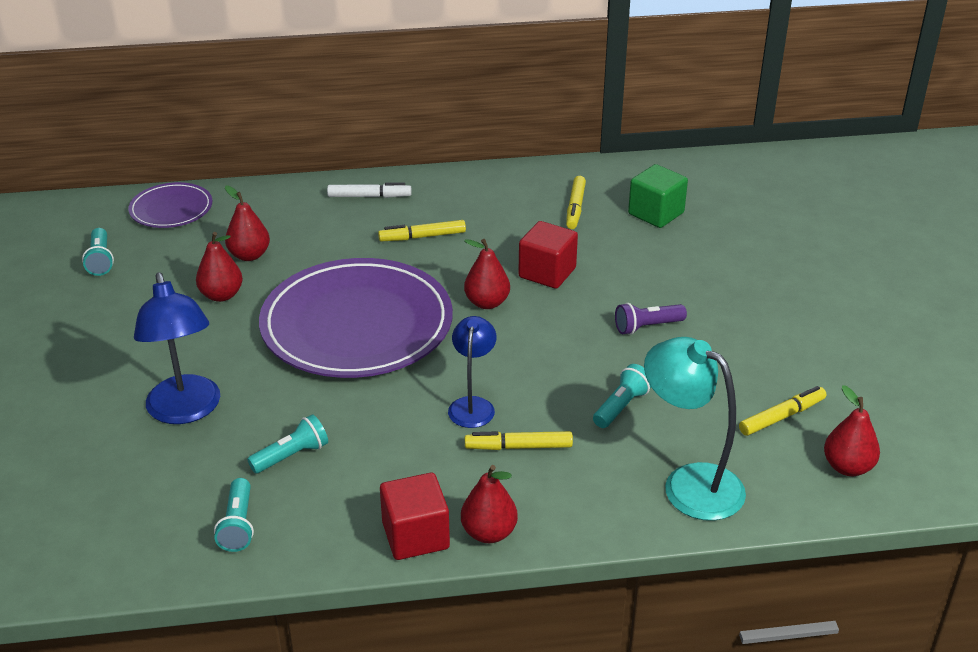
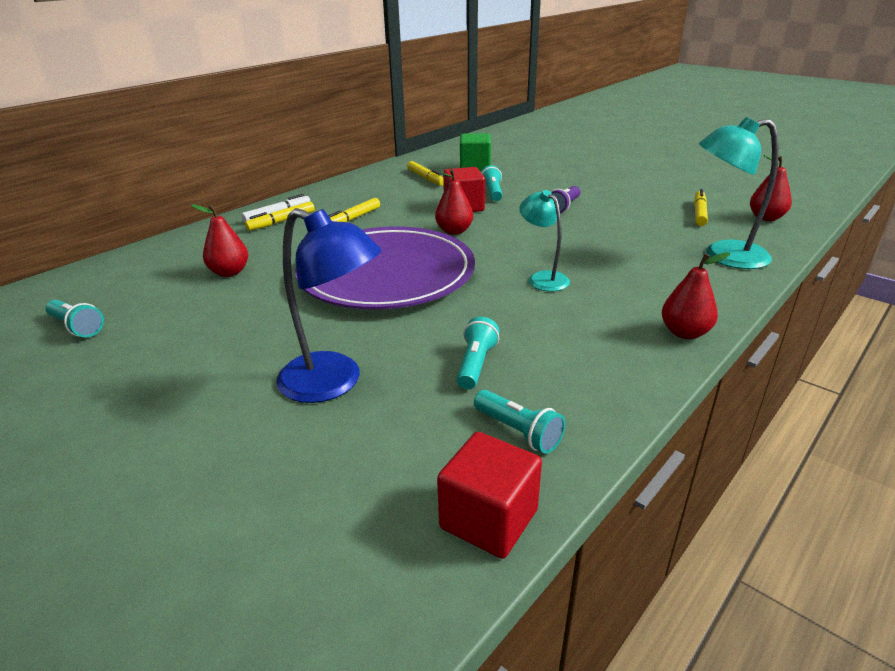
camera: 40 degrees left, 5 degrees down
(171, 209) = (107, 273): purple plate -> none
(221, 295) = (242, 302): red pear -> none
(415, 536) = (649, 360): red cube -> red cube (488, 519)
(472, 405) = (542, 278): blue lamp -> turquoise lamp
(518, 447) = (609, 284): yellow marker -> yellow marker (281, 221)
(621, 406) = (622, 242): turquoise flashlight -> turquoise flashlight (492, 193)

